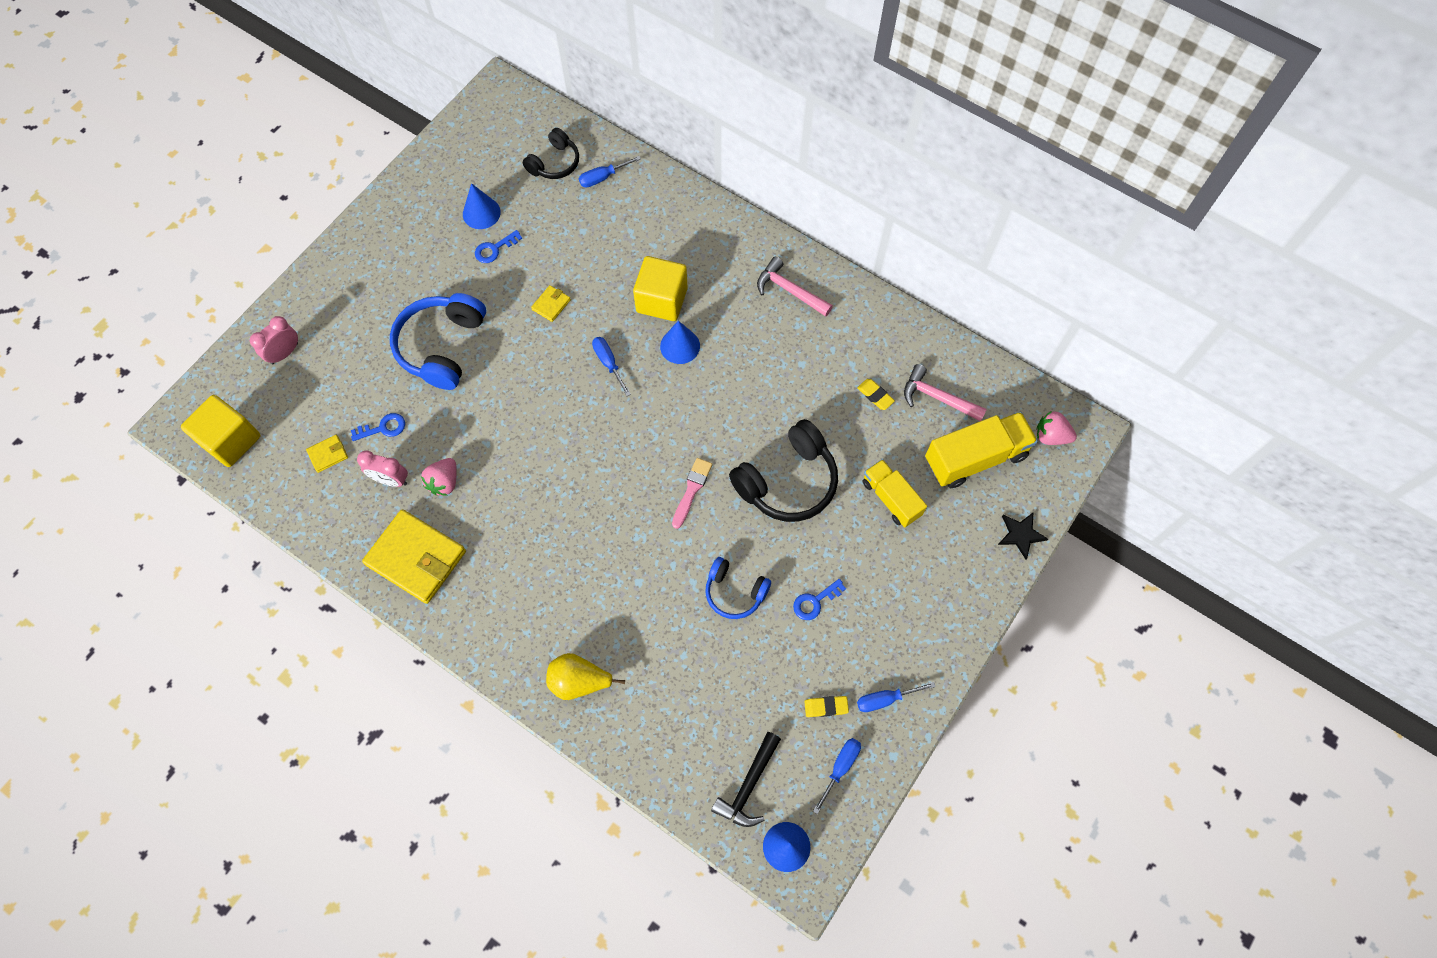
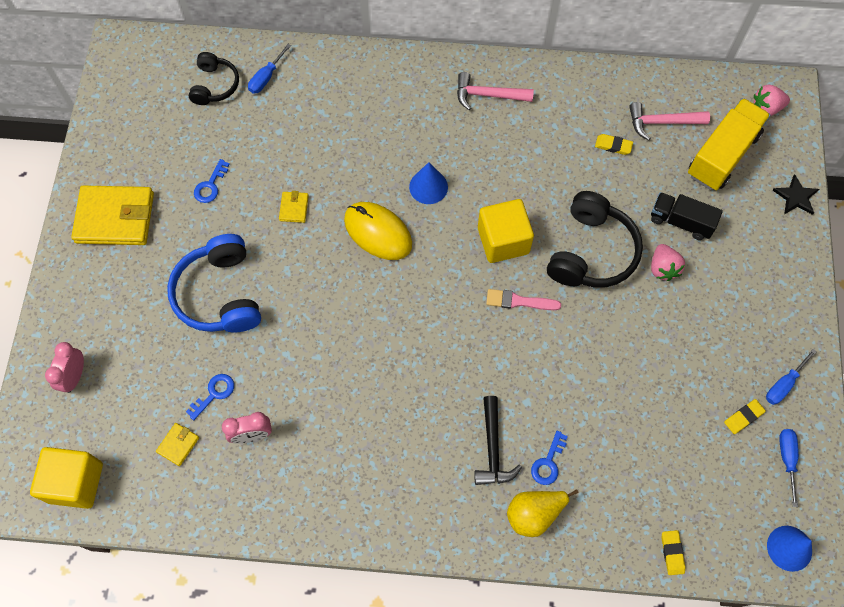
camera: 30 degrees left, 0 degrees up
(416, 558) = (322, 491): yellow wallet -> yellow wallet (115, 218)
(444, 482) = (302, 411): pink strawberry -> pink strawberry (663, 268)
(481, 213) = (177, 160): blue cone -> none
(609, 363) = (378, 232): blue screwdriver -> yellow mouse
(661, 300) = (387, 156): yellow cube -> yellow cube (503, 240)
(677, 786) = (672, 553): none -> yellow eraser
(691, 490) = (519, 301): pink brush -> pink brush turned 75 degrees counterclockwise
(735, 592) = (610, 366): blue headphones -> none
(748, 785) = (727, 517): black hammer -> black hammer (492, 448)
(815, 602) = (678, 337): blue key -> blue key (548, 463)
(891, 498) = (681, 222): yellow truck -> black truck

